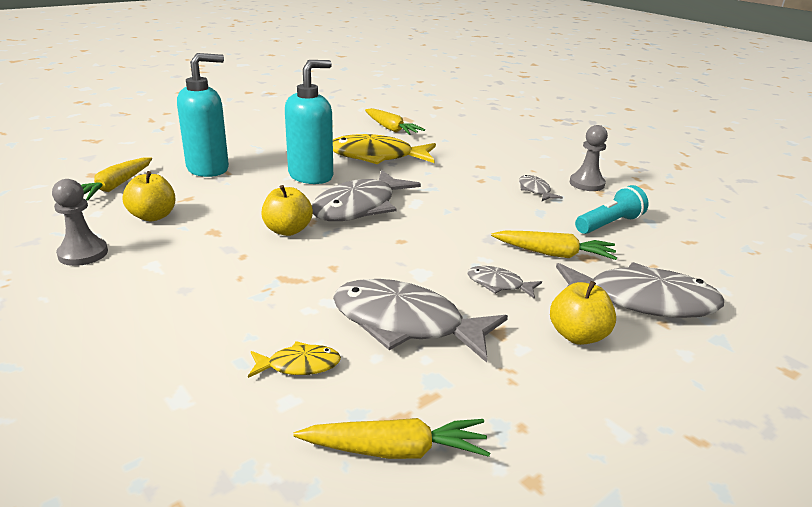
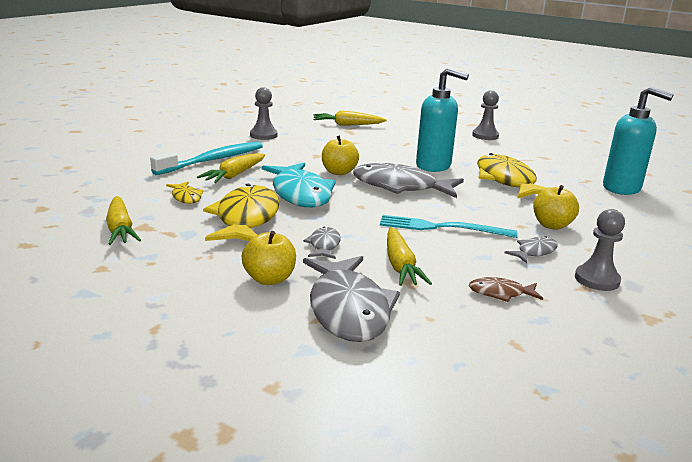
camera: 70 degrees right, 5 degrees down
(153, 216) = (320, 139): yellow apple -> yellow apple (552, 225)
(154, 318) = (212, 160): none -> turquoise toothbrush
(208, 169) = (403, 139): turquoise soap dispenser -> turquoise soap dispenser (622, 188)
(243, 130) = (485, 136): none -> grey pawn
(343, 269) = (300, 194): none -> turquoise fish
(391, 129) = (583, 179): yellow carrot -> yellow carrot (234, 175)
(406, 324) = (246, 219): grey fish -> yellow fish
(474, 214) = (441, 228): none -> turquoise fork
(609, 224) = (500, 293): turquoise flashlight -> brown fish

